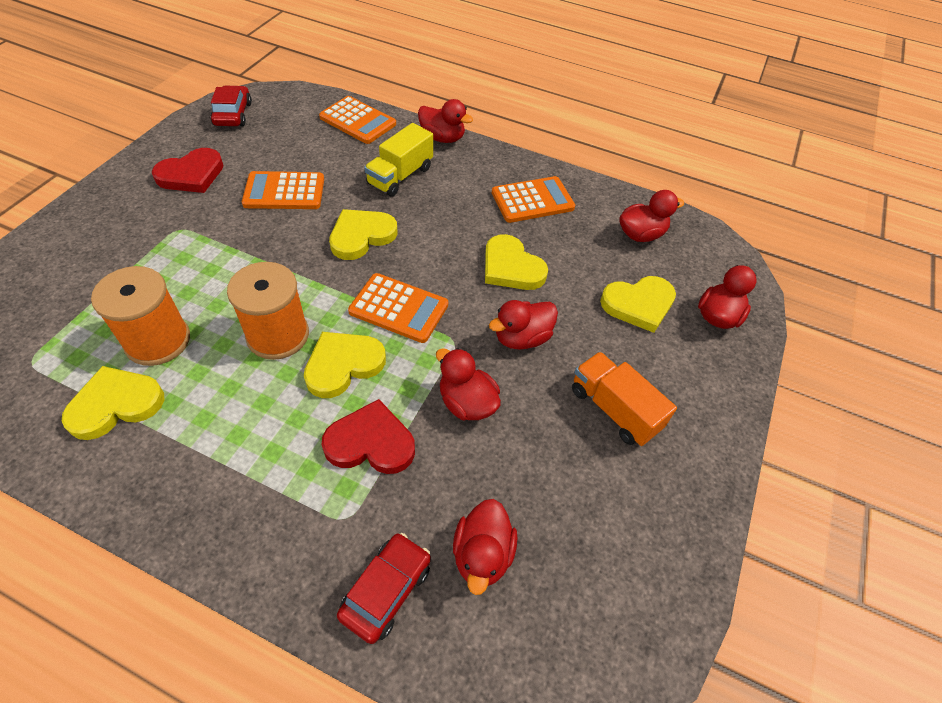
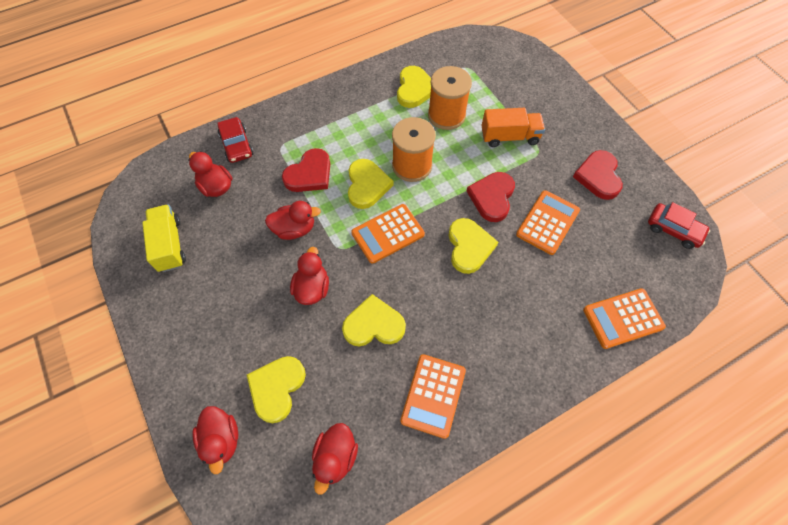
camera: 130 degrees right, 10 degrees up
(279, 243) = (492, 197): none -> red heart
(400, 176) = (524, 309): yellow truck -> yellow truck (169, 245)
(442, 138) = (562, 376): red duck -> none
(614, 409) = (224, 302): orange truck -> orange truck (509, 137)

